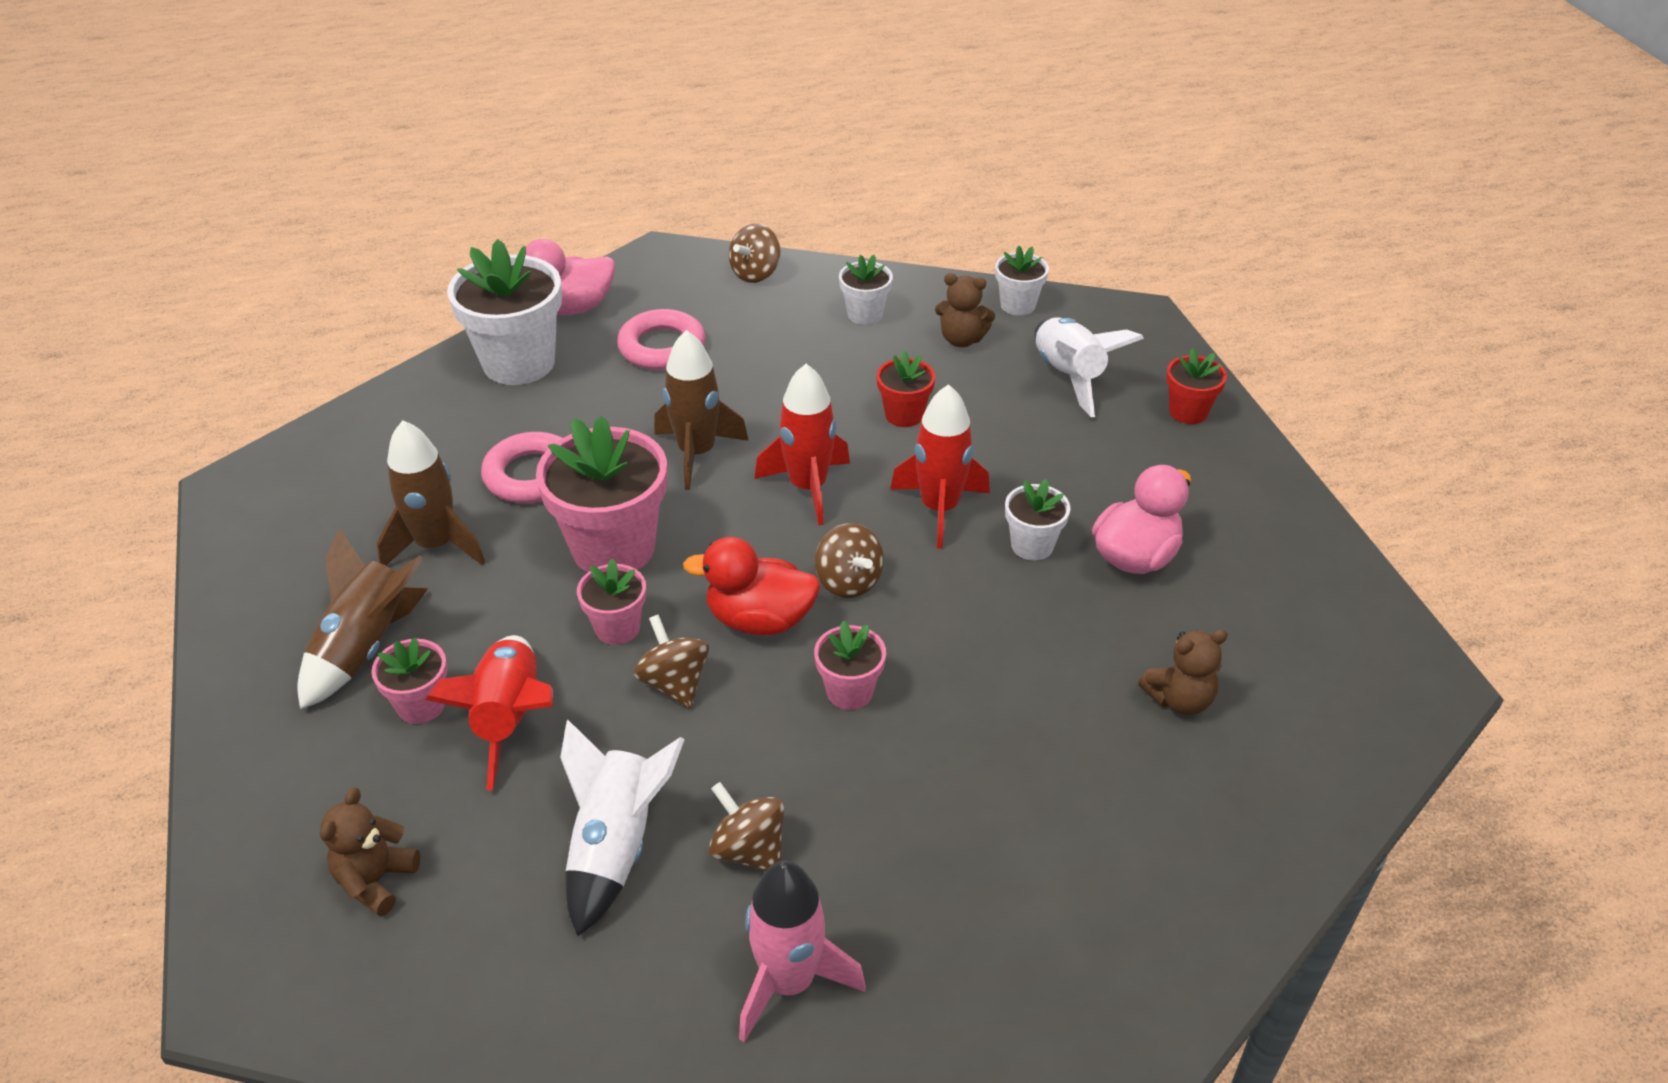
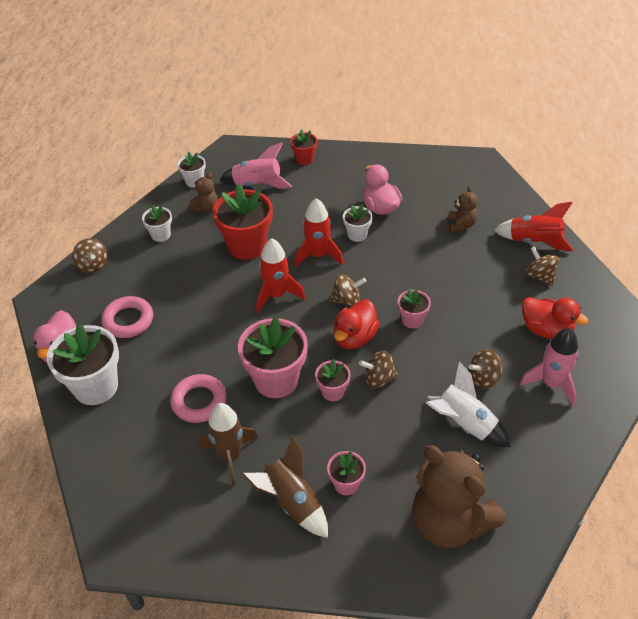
camera: 65 degrees left, 5 degrees up
(376, 880) = (449, 522): brown teddy bear -> brown teddy bear, size x2.21
(510, 718) = (372, 448): red rocket -> red rocket (534, 241)
(696, 453) = (225, 329): brown rocket -> none
(904, 415) = (247, 246): red flower pot -> red flower pot, size x1.95
(947, 937) = (546, 330): none -> red duck
(1069, 376) = (257, 184): white rocket -> pink rocket
(1113, 887) = (539, 276): none -> brown spinning top

